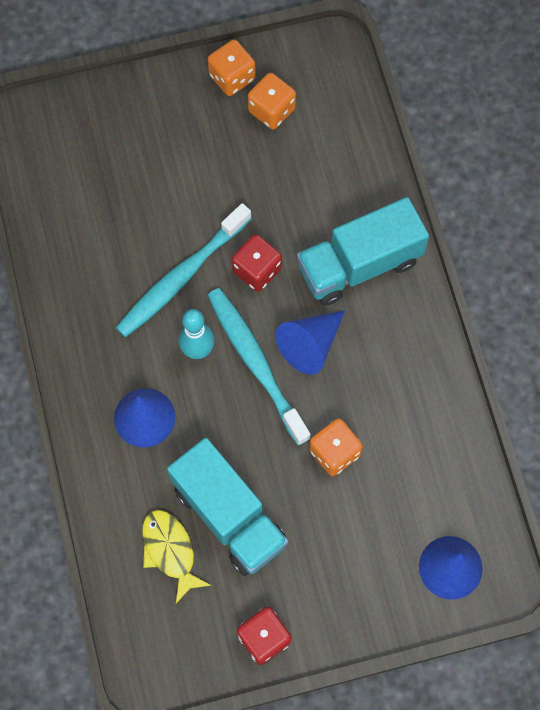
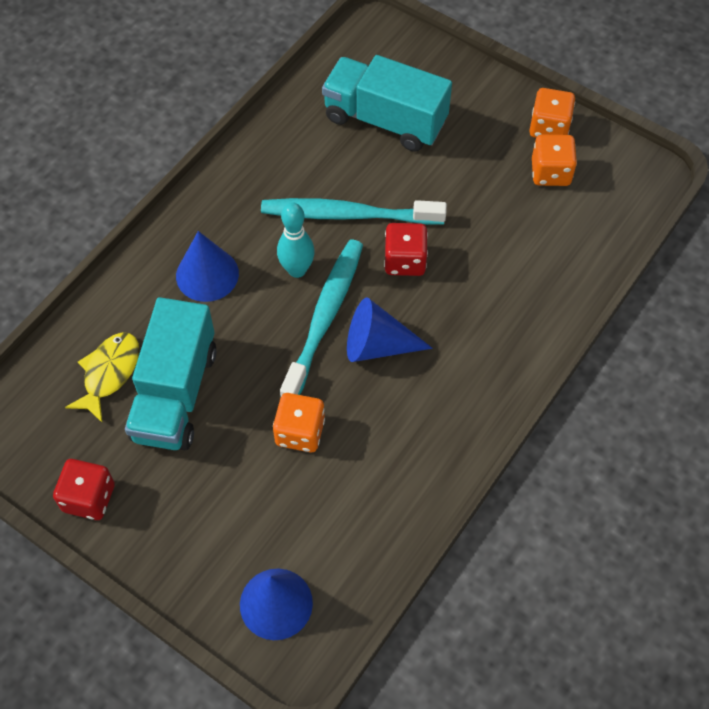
camera: 50 degrees right, 10 degrees down
(359, 265) = (483, 329): turquoise truck -> turquoise truck (385, 120)

